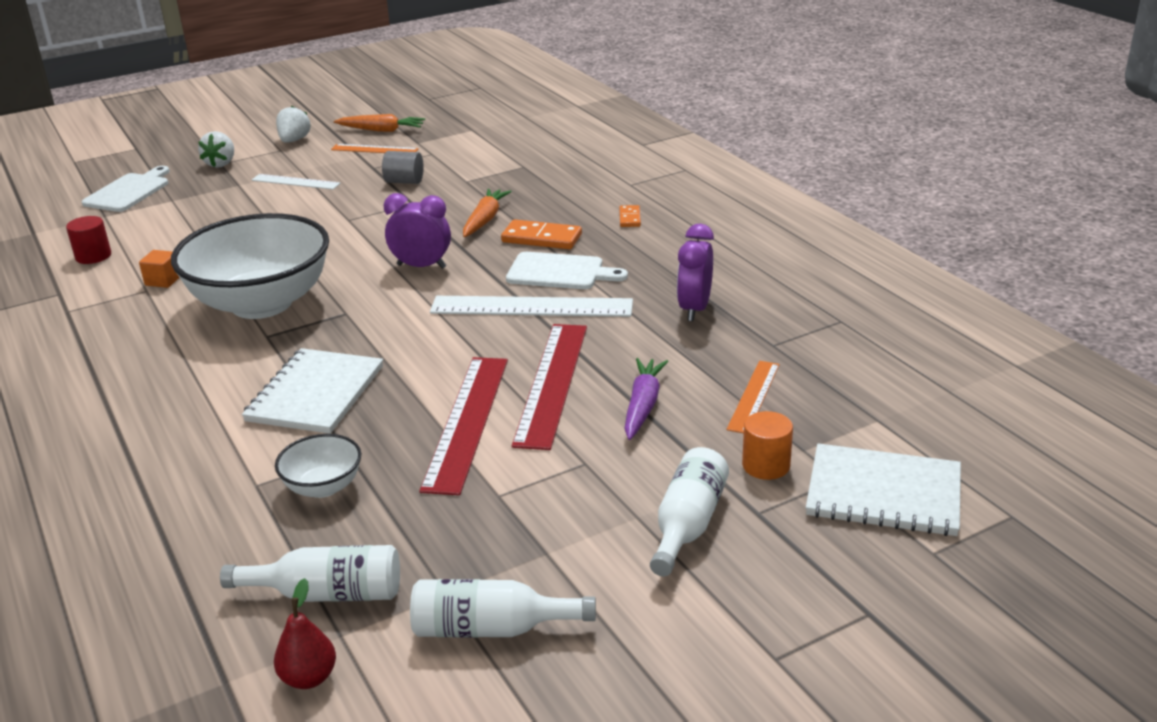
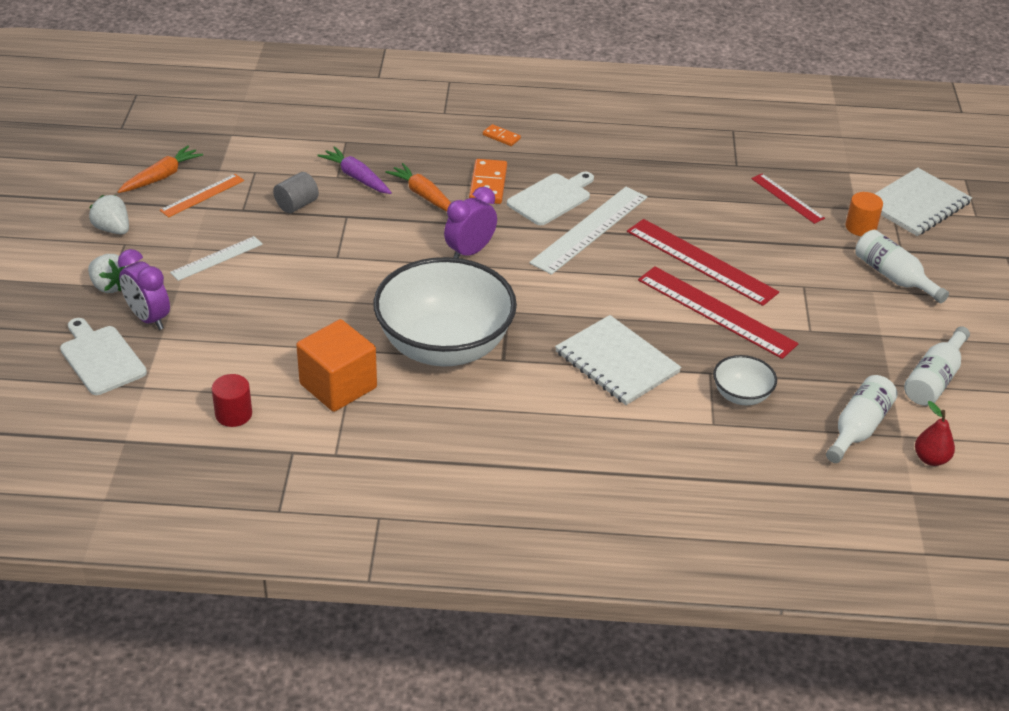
camera: 60 degrees left, 10 degrees up
(163, 280) = (338, 386): orange cube -> orange cube, size x2.09
(541, 238) = (488, 184): orange domino -> orange domino turned 45 degrees counterclockwise
(643, 405) = (760, 240): purple carrot -> purple carrot (356, 177)
(694, 309) = (663, 171): purple clock -> purple clock (148, 318)
(754, 396) = (787, 198): orange ruler -> red ruler

